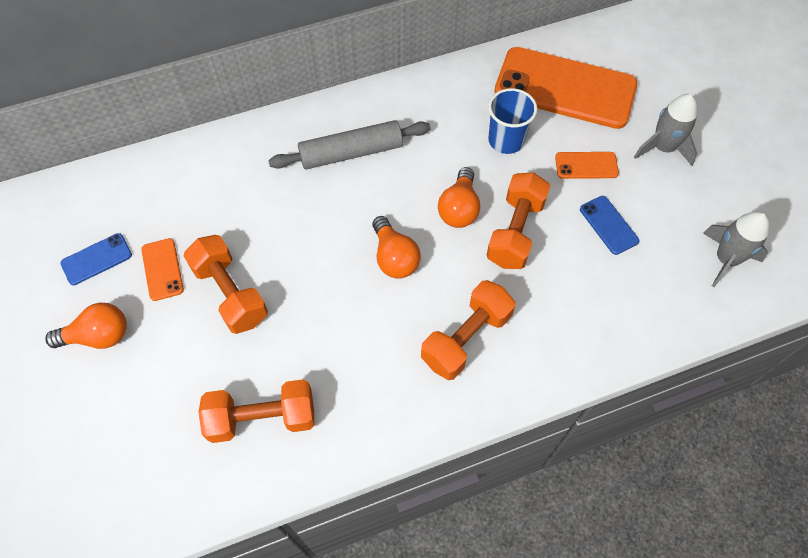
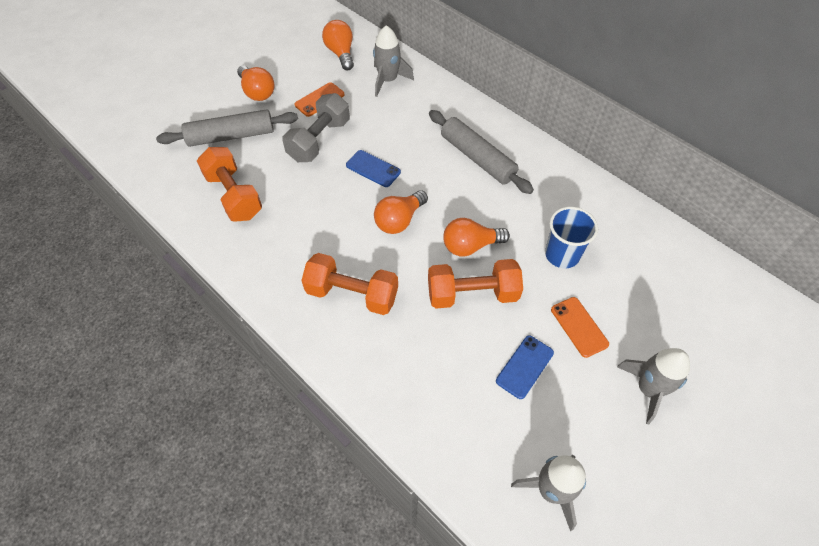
camera: 65 degrees right, 5 degrees down
(96, 217) = (341, 53): none -> orange light bulb
(96, 259) = (310, 67): blue phone -> blue phone (373, 169)
(158, 392) = (231, 136): none -> grey rolling pin
(180, 186) = (388, 80): none -> grey rocket
(230, 293) = (319, 140): orange dumbbell -> grey dumbbell
(565, 88) = (655, 280): orange phone -> none

